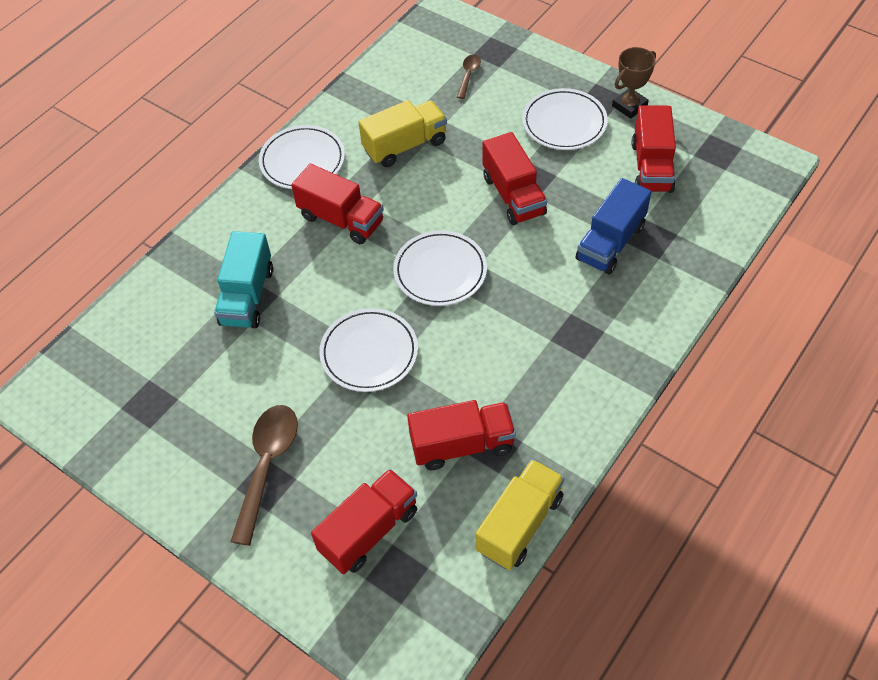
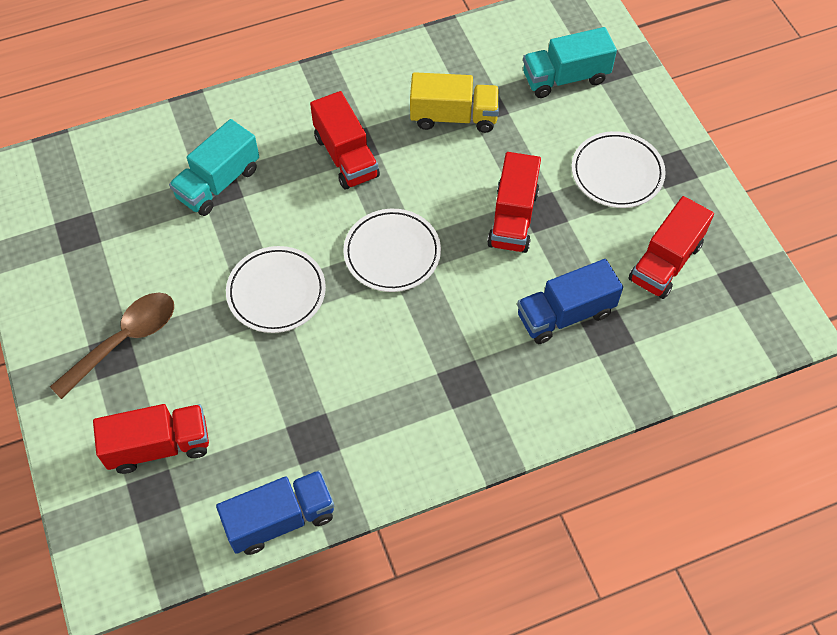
camera: 30 degrees right, 5 degrees up
(302, 161) = (355, 83): white plate -> none
(462, 445) = (288, 420): red truck -> none
(468, 75) = (565, 78): brown spoon -> turquoise truck
(519, 524) = (280, 519): yellow truck -> blue truck
(629, 106) = (694, 190): brown trophy -> none

